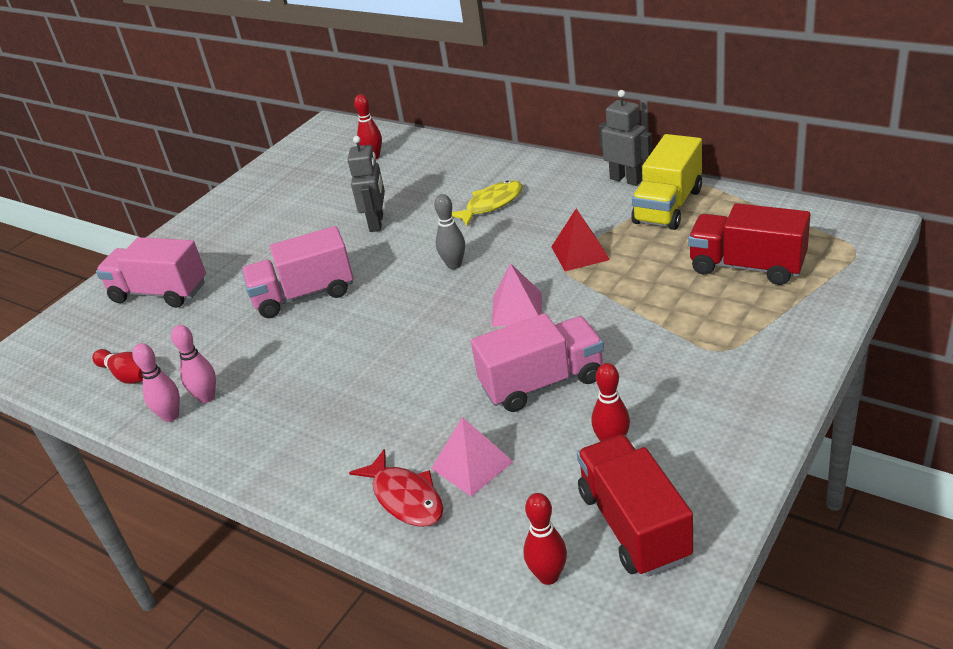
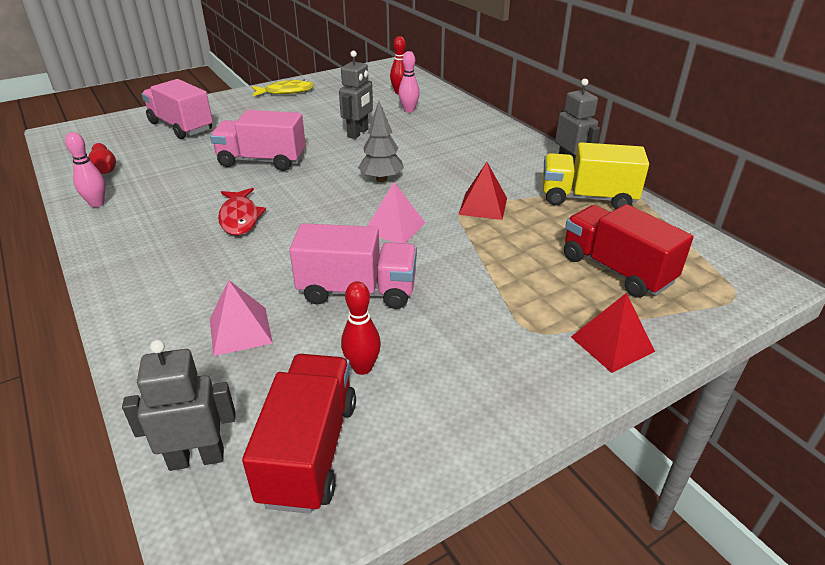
camera: 20 degrees right, 0 degrees up
(207, 397) = (130, 201): pink bowling pin -> pink bowling pin (409, 110)
(405, 498) = (168, 332): red fish -> red fish (240, 218)
(454, 265) = (381, 179): grey bowling pin -> grey tree
(491, 204) = (449, 149): yellow fish -> yellow fish (286, 92)
(548, 576) = (197, 458): red bowling pin -> grey robot
(668, 206) = (587, 198): yellow truck -> yellow truck turned 45 degrees clockwise
(793, 332) = (612, 344): none -> red pyramid

